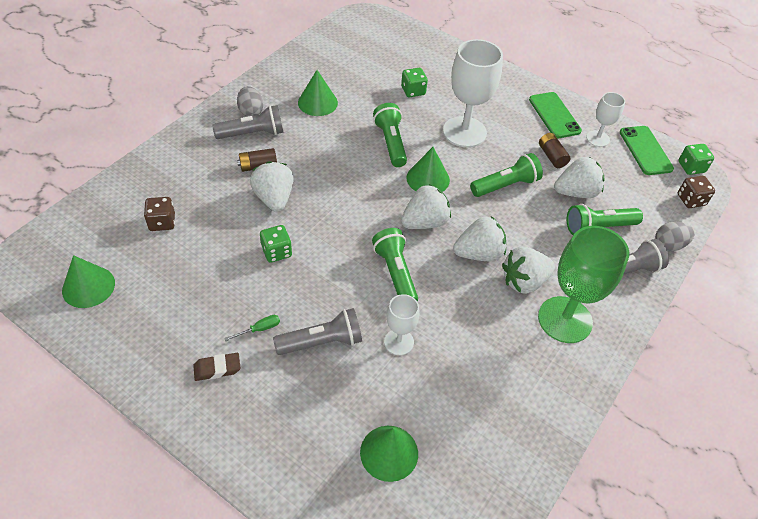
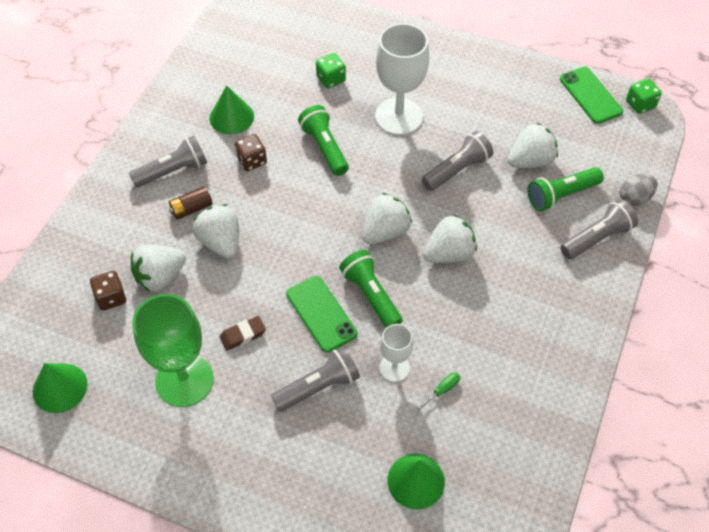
camera: 10 degrees left, 5 degrees up
(217, 368) = (223, 440): brown eraser -> brown eraser (243, 335)
(251, 111) = (162, 145): grey egg -> none
(259, 329) = (252, 389): green screwdriver -> green screwdriver (441, 391)
(276, 252) = (242, 302): green dice -> none
(428, 179) = (375, 181): green cone -> none
(505, 185) = (457, 170): green flashlight -> grey flashlight
(524, 281) = (501, 273): white strawberry -> white strawberry (160, 277)
(552, 156) = (496, 124): brown battery -> none
(554, 115) = (488, 75): green phone -> green phone (321, 314)
(565, 319) = (550, 304): green goblet -> green goblet (184, 380)
(597, 138) = (539, 92): white goblet -> none
(691, 200) = (646, 142): brown dice -> brown dice (252, 161)

